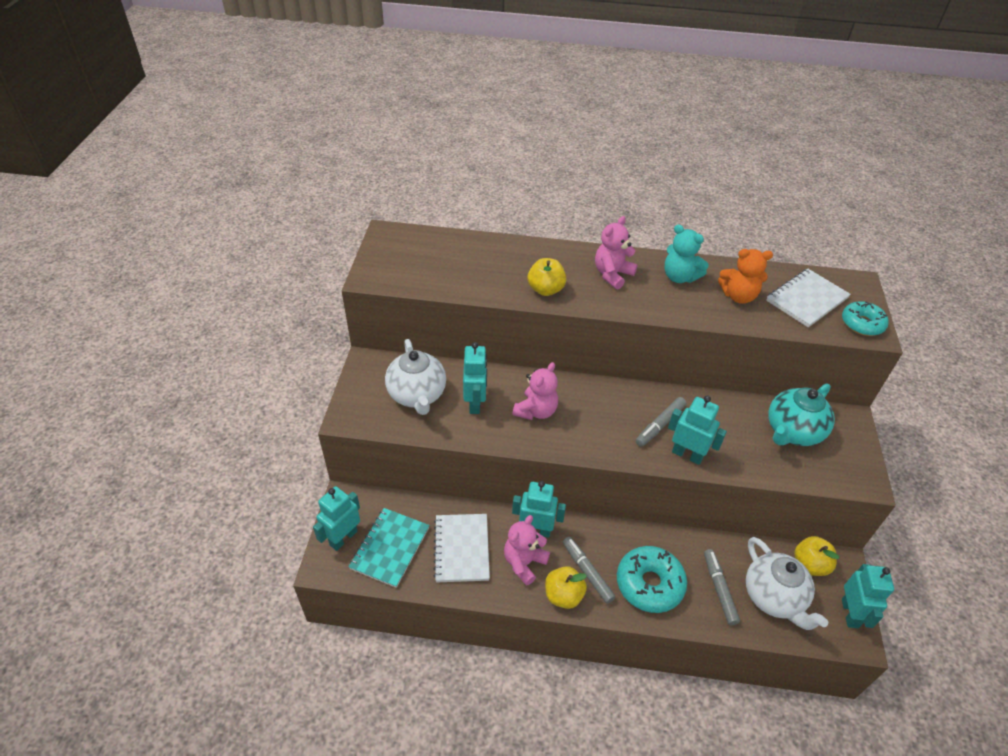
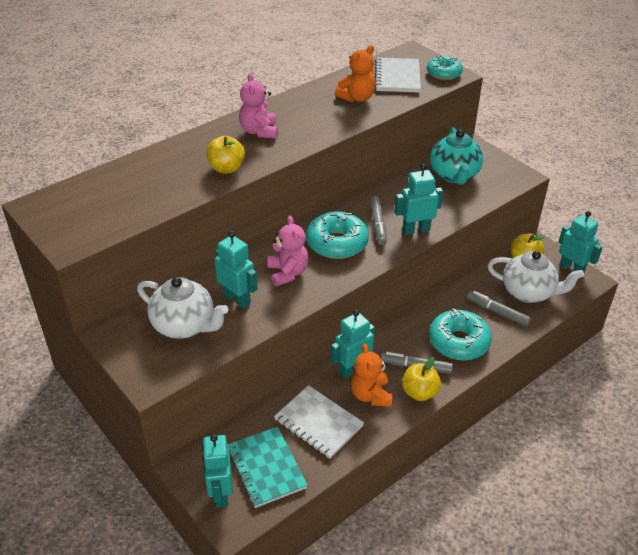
camera: 45 degrees left, 5 degrees down
(524, 563) = (370, 395): pink teddy bear -> orange teddy bear
(605, 416) = (337, 243): none -> turquoise donut
(679, 277) = (305, 107): turquoise teddy bear -> none

